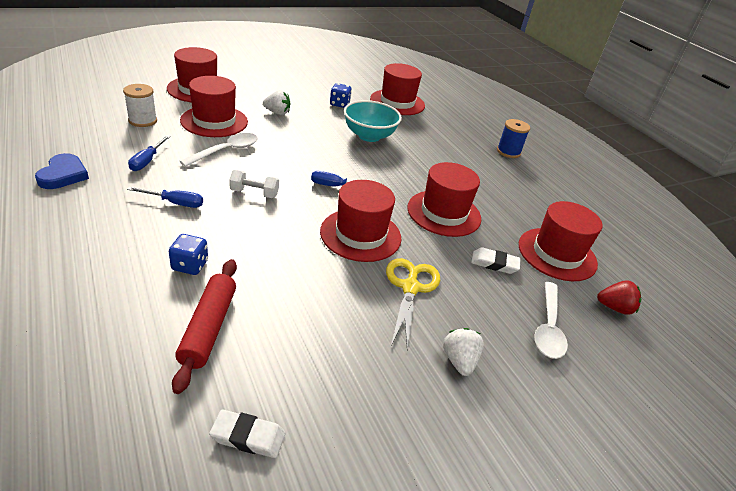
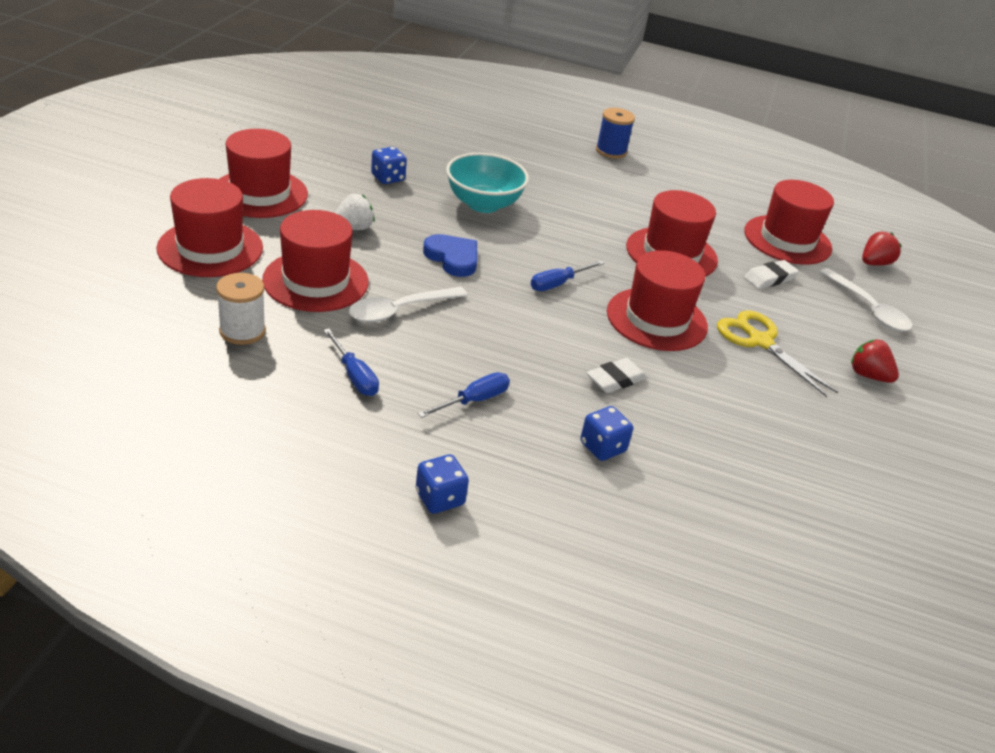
camera: 45 degrees left, 0 degrees up
(63, 175) = (311, 453): blue heart -> blue heart (453, 258)
(67, 227) = (440, 498): none -> blue dice
(208, 328) = (711, 483): red rolling pin -> none
(226, 151) = (400, 310): white spoon -> white spoon turned 120 degrees counterclockwise
(248, 437) = (863, 530): white eraser -> white eraser (615, 380)
(254, 193) = (513, 339): white dumbbell -> none
(397, 102) = (433, 142): red hat -> red hat (260, 193)
(459, 361) = (868, 375): white strawberry -> red strawberry

